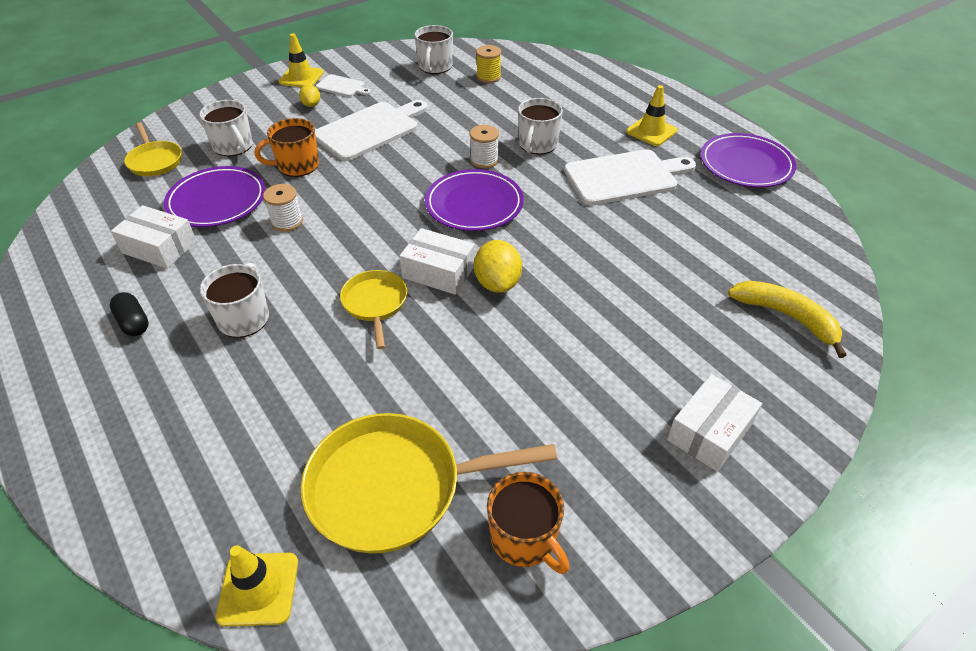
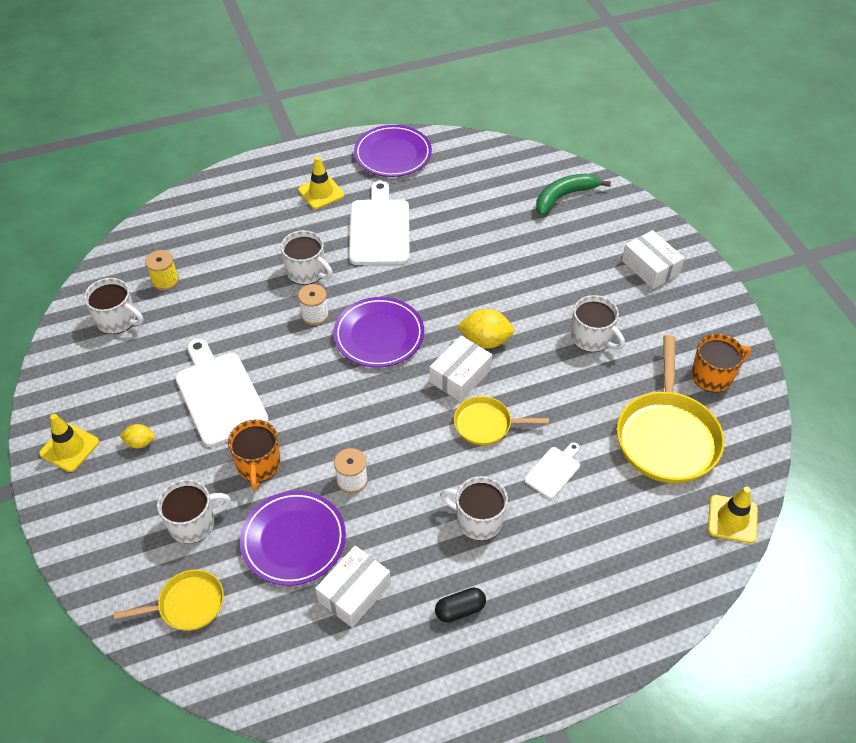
camera: 75 degrees left, 5 degrees up
(342, 86) = (114, 410): white cutting board -> white cutting board (553, 471)
(541, 381) = (592, 338): none -> white mug
(786, 317) = (564, 197): yellow banana -> green banana

